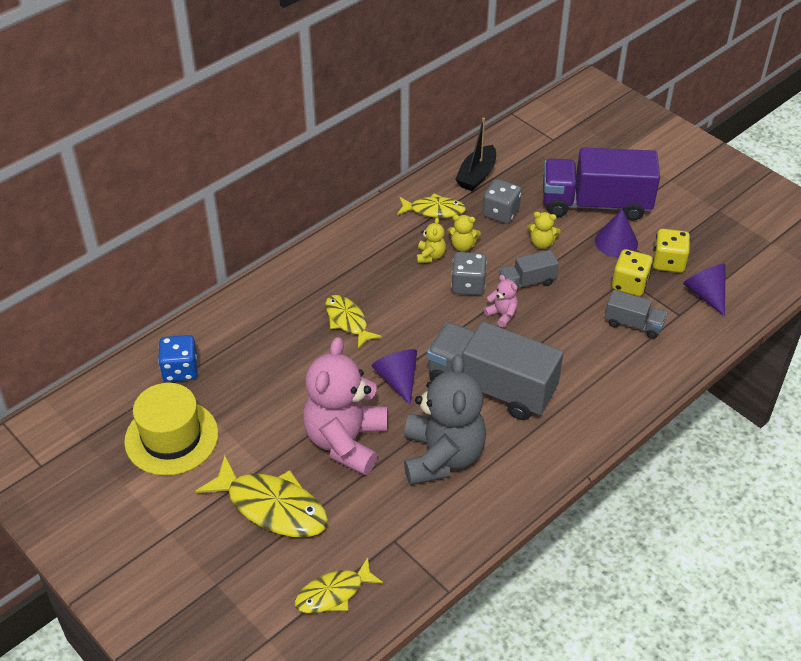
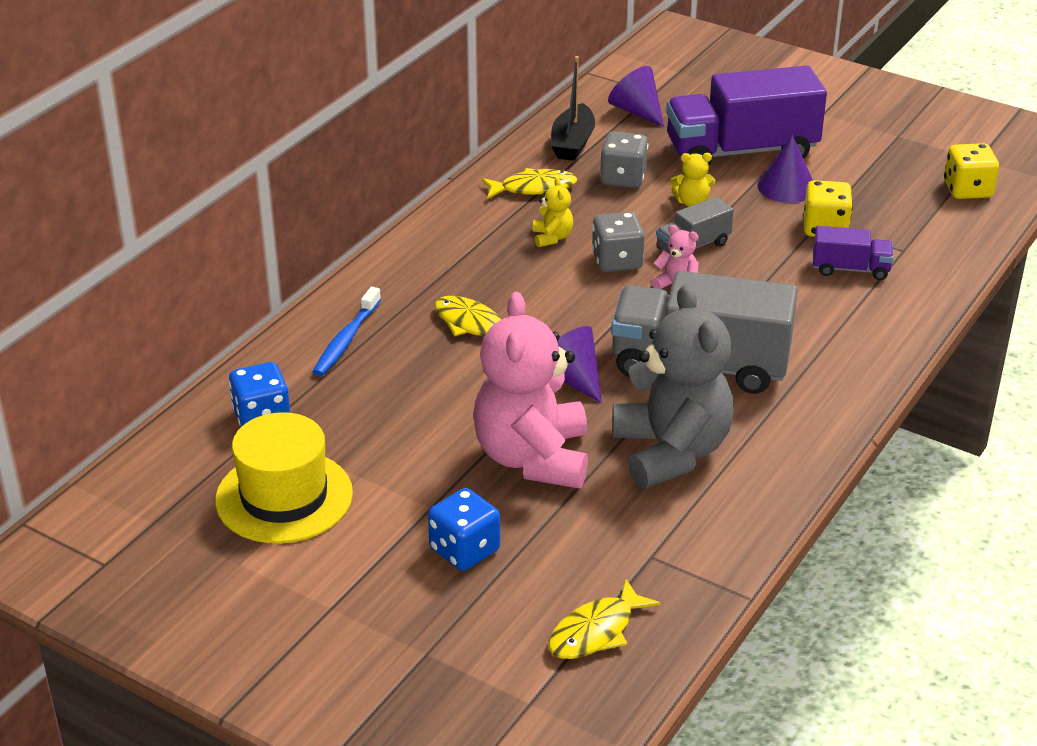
camera: 15 degrees left, 10 degrees down
(259, 316) = (346, 339): none -> blue toothbrush
(272, 507) = (464, 550): yellow fish -> blue dice
(462, 246) = (590, 220): yellow teddy bear -> none
(633, 324) = (850, 269): grey truck -> purple truck
(668, 262) = (862, 198): yellow dice -> yellow dice (967, 190)
(706, 294) = (925, 224): purple cone -> purple cone (637, 111)

